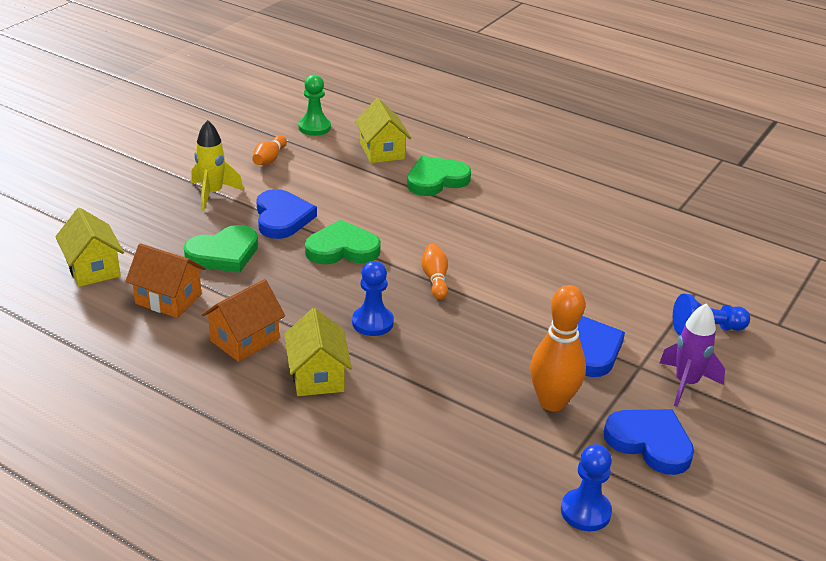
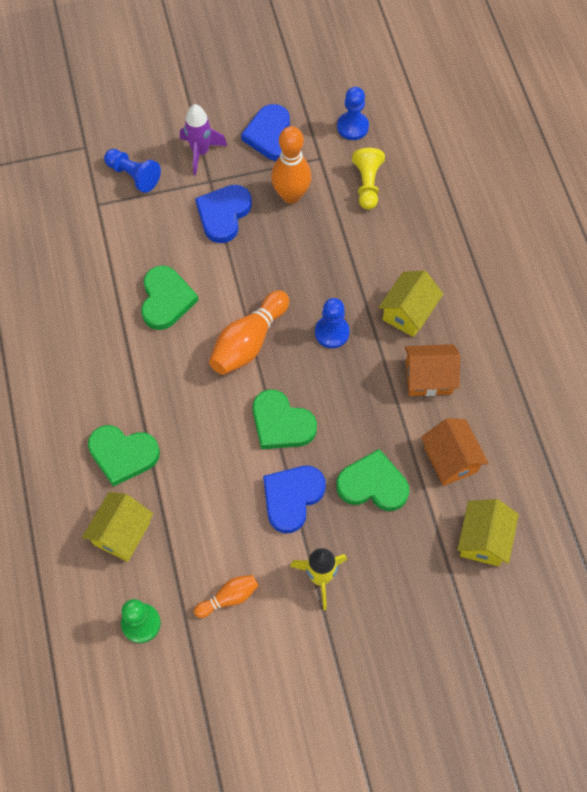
camera: 135 degrees left, 30 degrees up
(435, 279) = (249, 342): orange bowling pin -> orange bowling pin, size x1.78
(493, 462) = (367, 184): none -> yellow pawn
(539, 267) = (166, 300): none -> green heart

